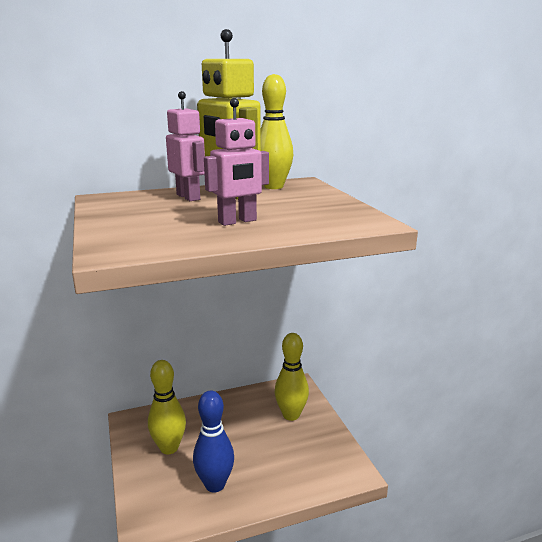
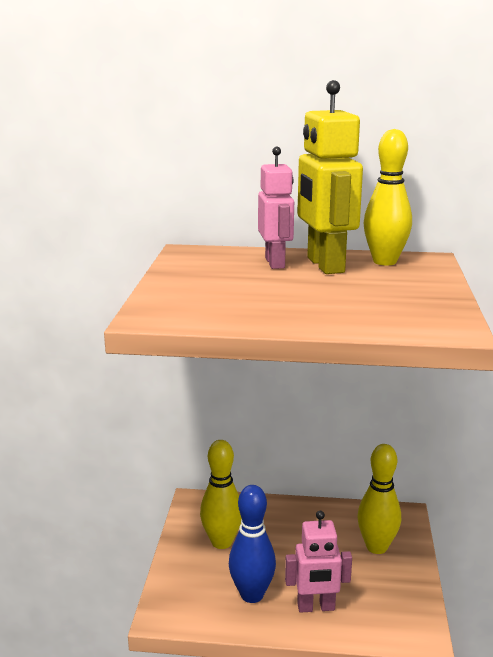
camera: 25 degrees right, 0 degrees up
(237, 221) = (299, 302): pink robot -> pink robot (316, 607)

